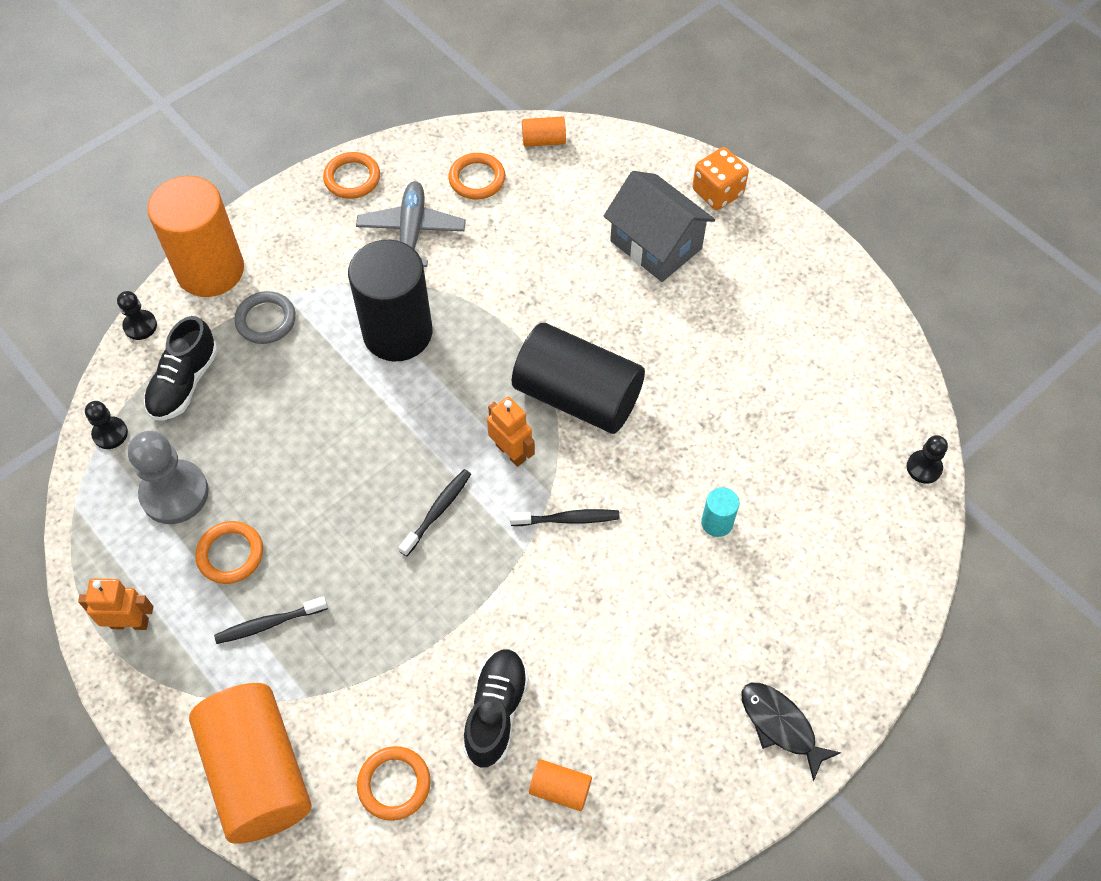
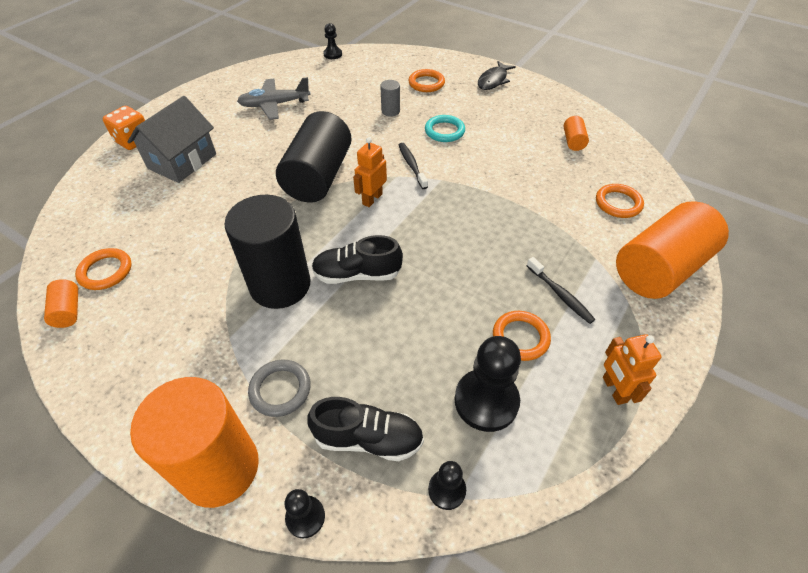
camera: 105 degrees left, 10 degrees down
(174, 493) = (486, 401): grey pawn -> black pawn
(352, 178) = (93, 368): orange ring -> orange ring (426, 83)
(411, 232) = (167, 303): grey plane -> grey plane (274, 105)
(437, 511) = (431, 225): black toothbrush -> none
(496, 712) = (548, 171): black shoe -> black shoe (357, 274)
(543, 140) = (65, 237): orange cylinder -> orange cylinder (68, 311)
(641, 590) = (444, 131): none -> turquoise ring
(717, 522) = (390, 111): turquoise cylinder -> grey cylinder

